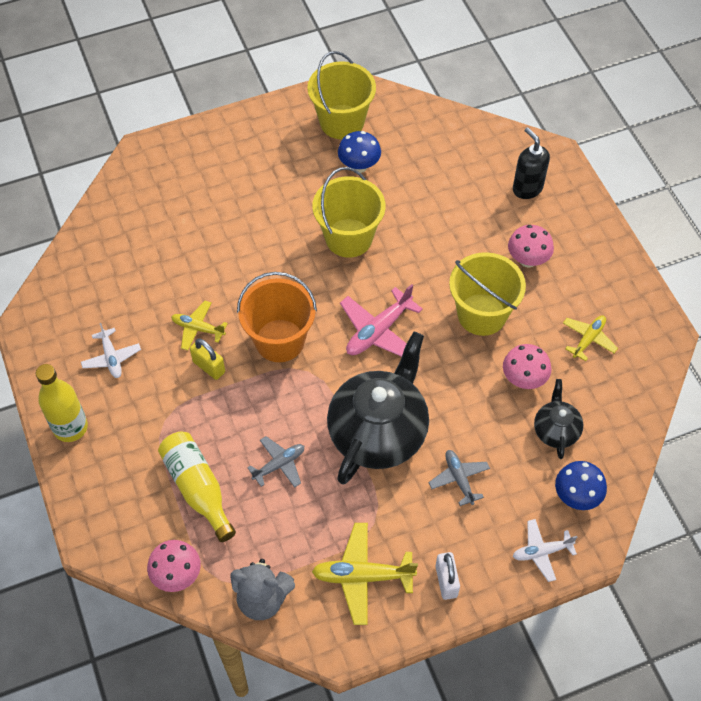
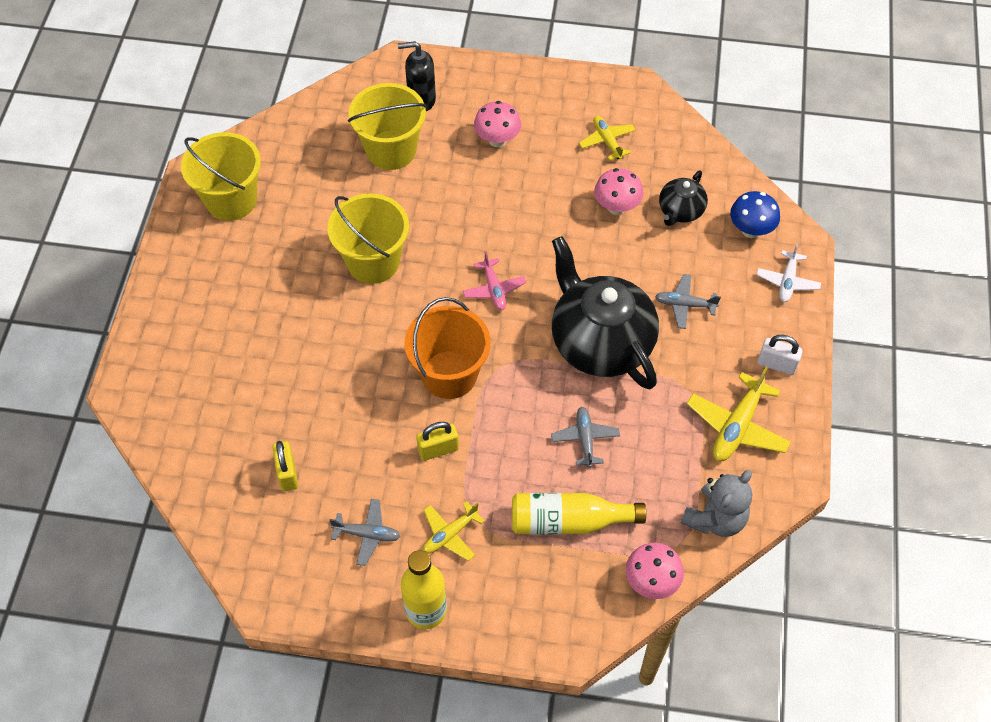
camera: 60 degrees left, 0 degrees up
(111, 357) = (367, 534): white plane -> grey plane
(133, 282) = (287, 473): none -> yellow padlock
(198, 328) = (387, 439): yellow plane -> yellow plane (450, 534)
(359, 166) = (296, 212): blue mushroom -> none
(378, 331) = (494, 289): pink plane -> pink plane, size x0.63
(482, 314) = (530, 202): yellow bucket -> yellow bucket (391, 150)
(556, 430) = (680, 211): black teapot -> black teapot turned 90 degrees counterclockwise

